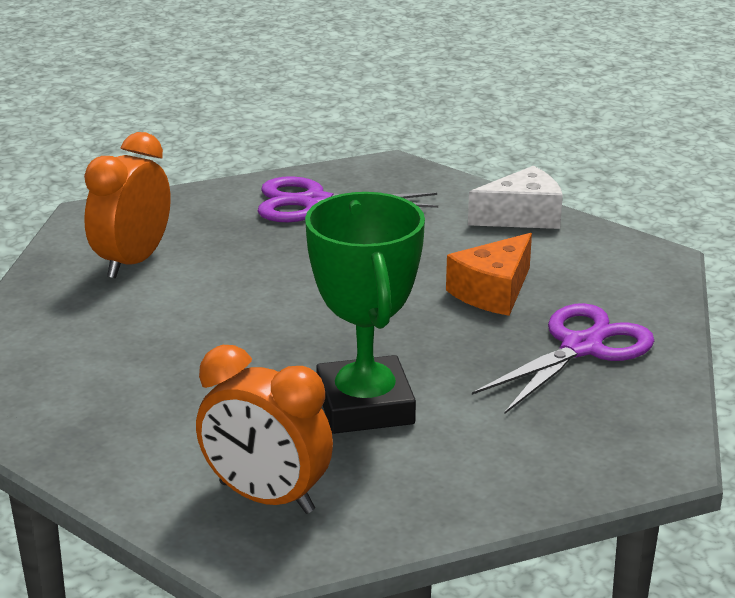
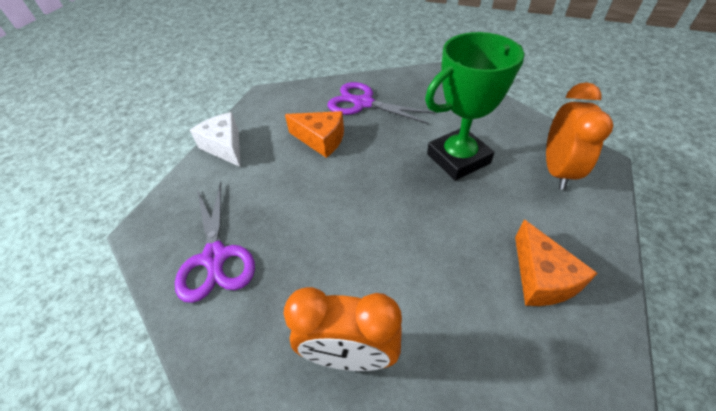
camera: 105 degrees left, 20 degrees up
(105, 402) = (541, 278): none -> orange cheese

